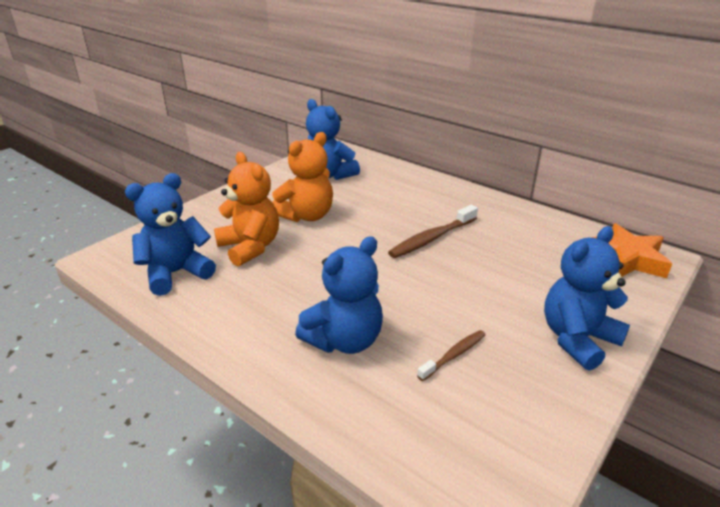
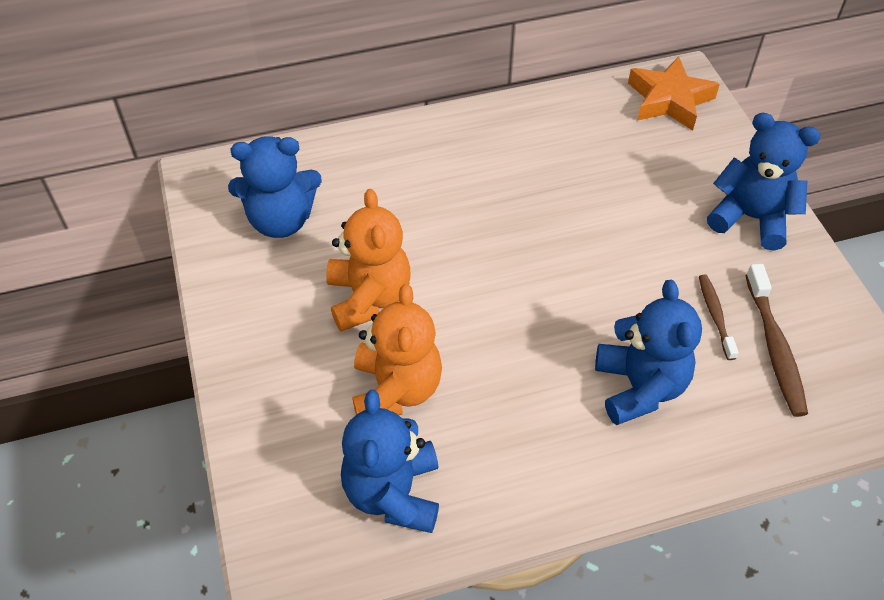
camera: 55 degrees left, 20 degrees up
(250, 247) = (396, 390): orange teddy bear -> orange teddy bear turned 90 degrees clockwise
(431, 238) = (519, 214): brown toothbrush -> brown toothbrush (774, 348)
(577, 339) = (750, 218): blue teddy bear -> blue teddy bear turned 120 degrees clockwise

